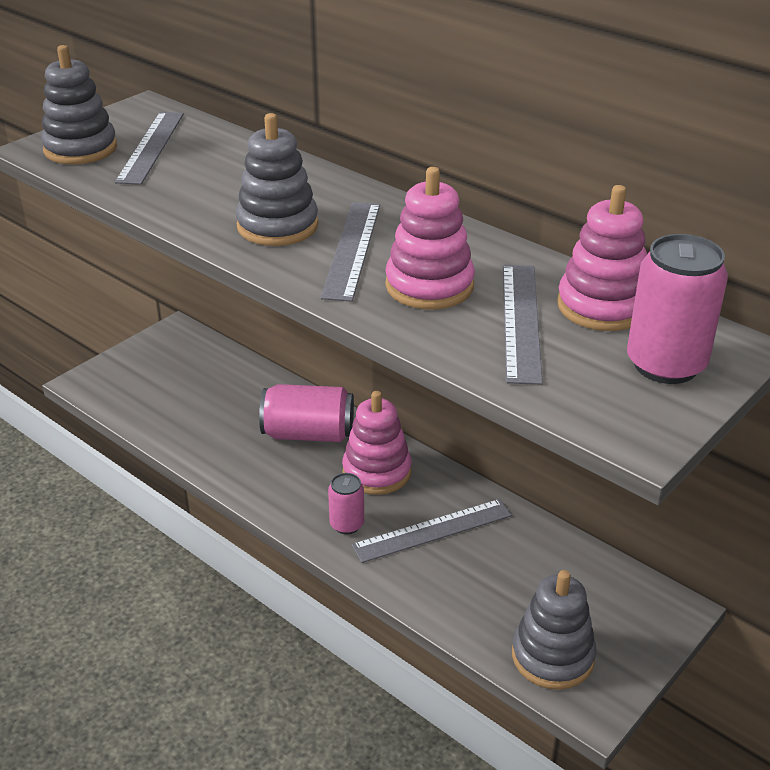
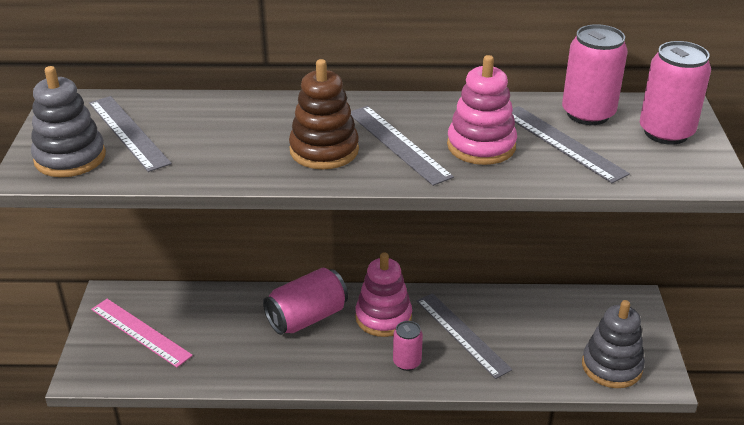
camera: 40 degrees left, 0 degrees up
(164, 372) = (140, 332): none -> pink ruler
(277, 226) = (324, 150): grey stacking toy -> brown stacking toy
(432, 530) = (462, 334): grey ruler -> grey ruler turned 60 degrees counterclockwise
(602, 306) = (588, 114): pink stacking toy -> pink can

